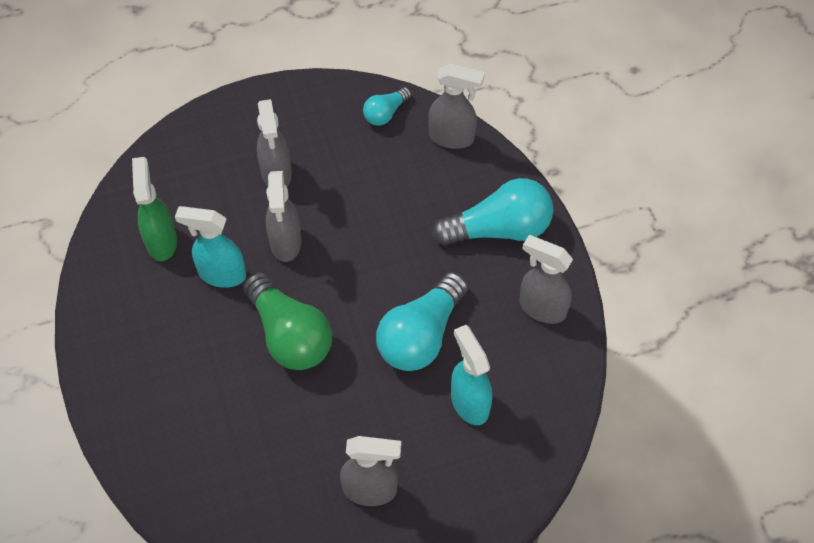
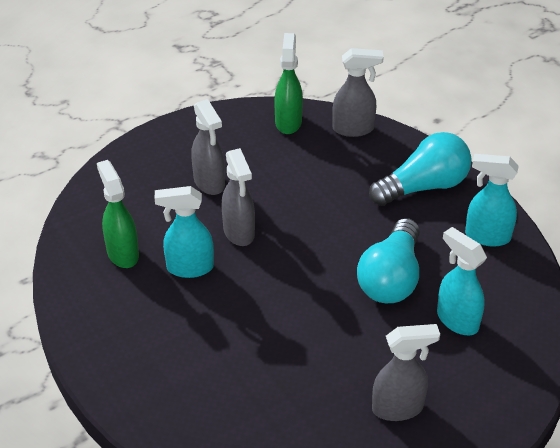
camera: 15 degrees left, 15 degrees down
(289, 335) = (272, 302): green light bulb -> none
(385, 113) = (288, 122): turquoise light bulb -> green spray bottle
(541, 308) = (486, 236): grey spray bottle -> turquoise spray bottle

